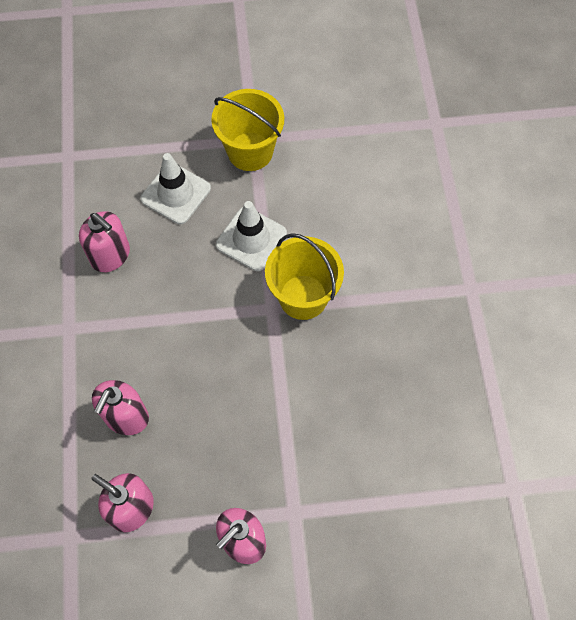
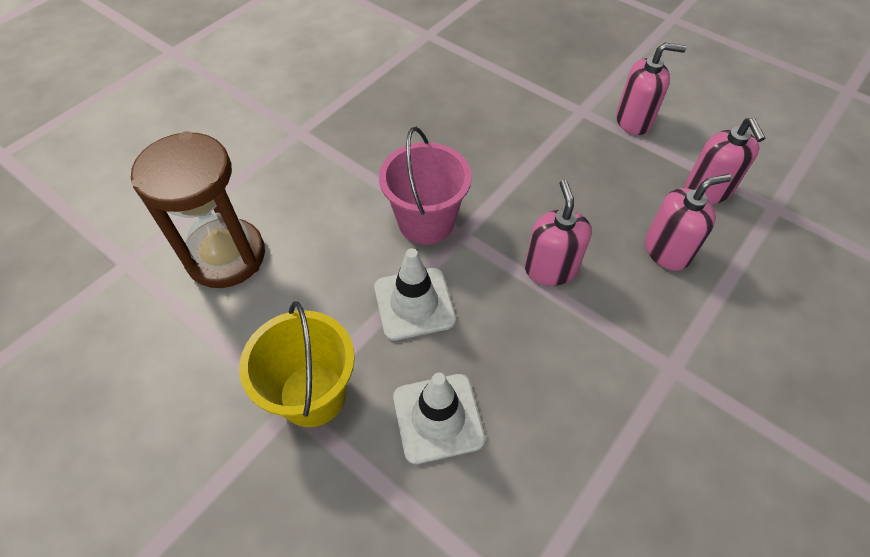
camera: 135 degrees left, 10 degrees down
(110, 255) = (570, 408): pink soap dispenser -> pink soap dispenser (550, 268)
(303, 297) = (426, 222): yellow bucket -> pink bucket
(390, 172) = (226, 256): none -> brown hourglass

